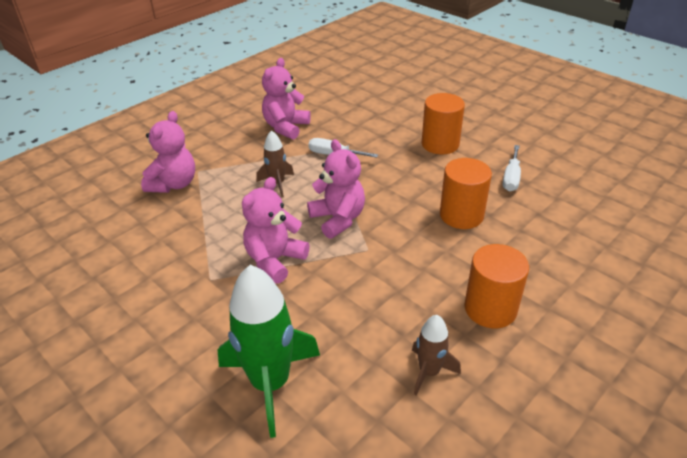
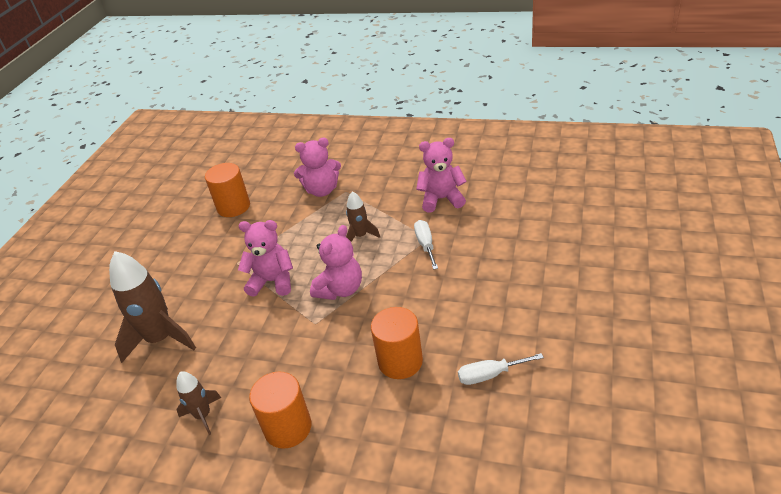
camera: 65 degrees right, 0 degrees up
(270, 383) = (160, 339): green rocket -> brown rocket
(440, 144) = (504, 301): orange cylinder -> orange cylinder (233, 207)

